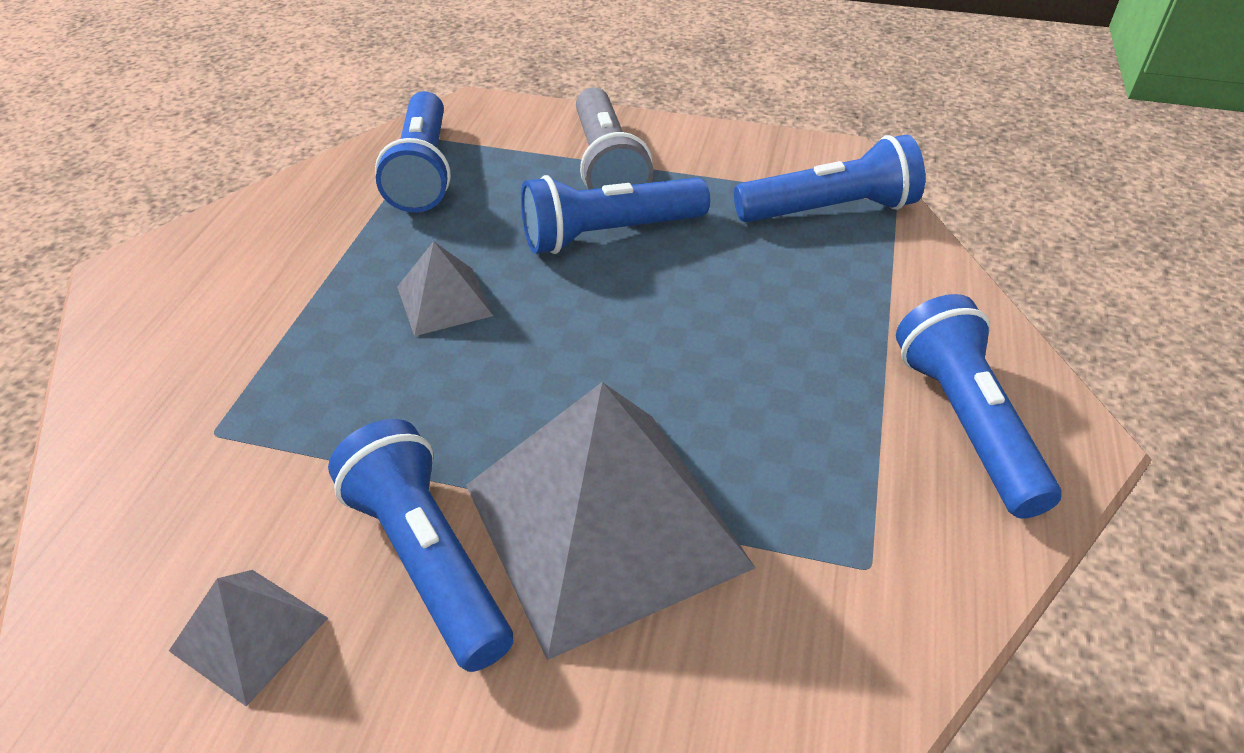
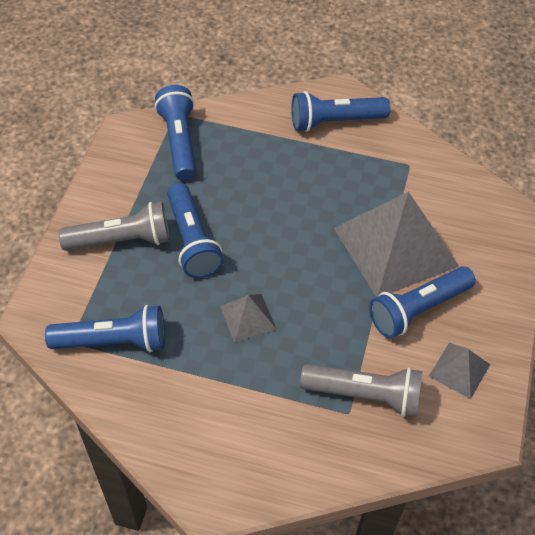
camera: 90 degrees left, 10 degrees up
(242, 457) = (364, 395): none -> grey flashlight

